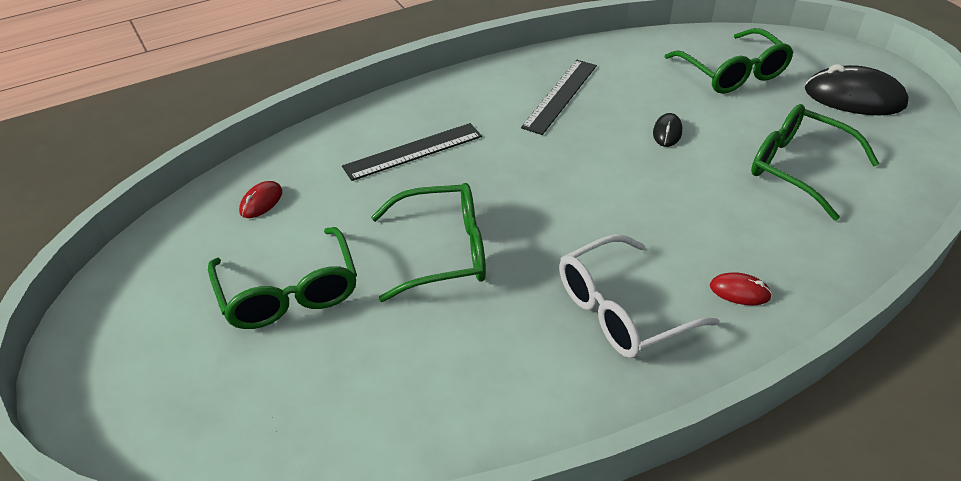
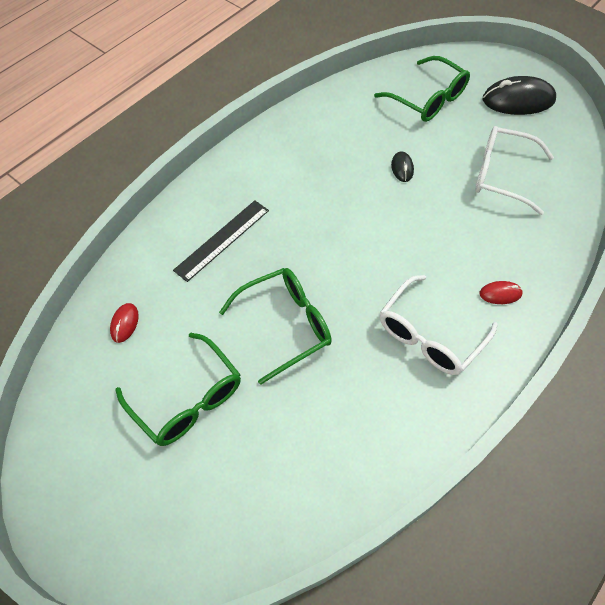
camera: 20 degrees left, 15 degrees up
(560, 96) = (311, 154): black ruler -> none
(797, 167) = (501, 175): green glasses -> white glasses

